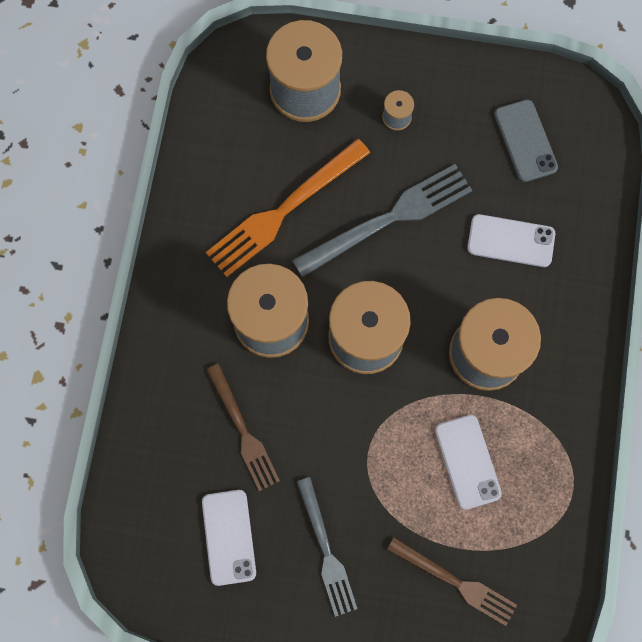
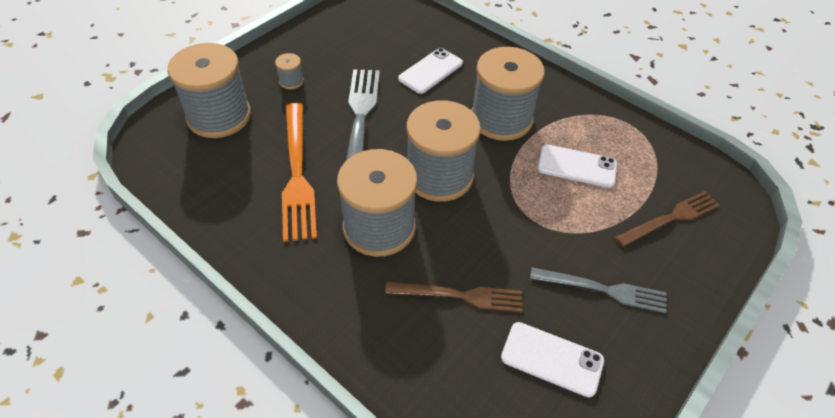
camera: 60 degrees left, 25 degrees down
(525, 141) = (369, 34): grey phone -> none

